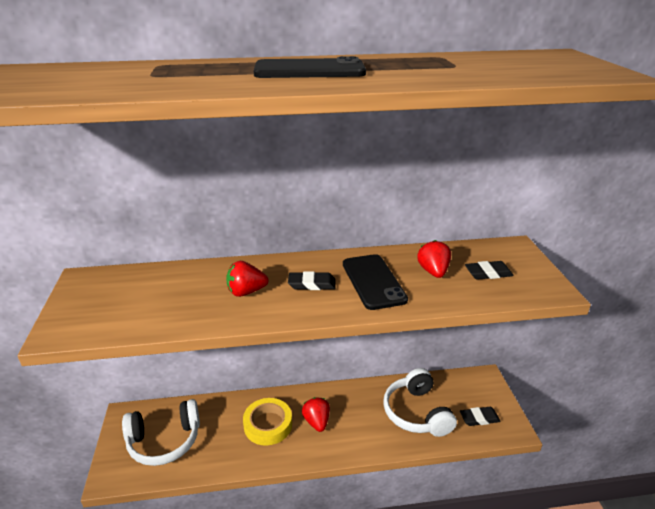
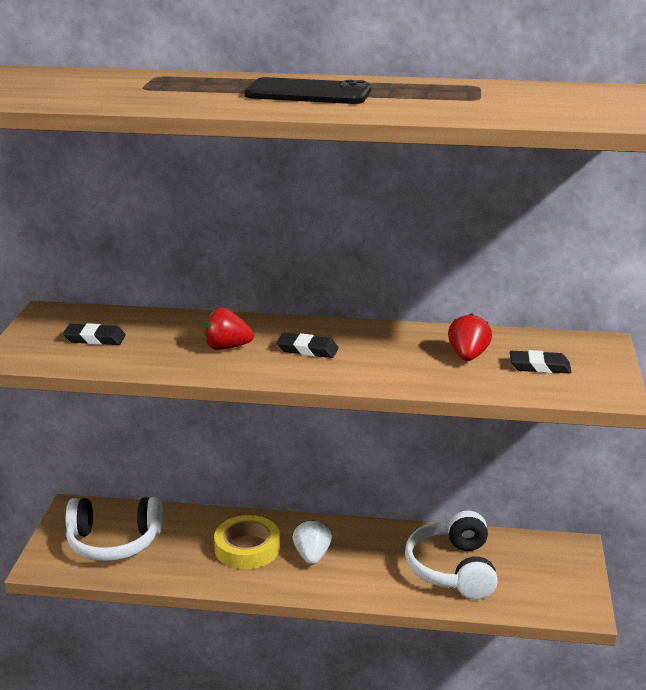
camera: 15 degrees right, 5 degrees down
(317, 422) = (312, 556): red strawberry -> white strawberry
(373, 281) = (384, 356): black phone -> none
(479, 418) = (540, 590): black eraser -> black eraser (95, 339)

